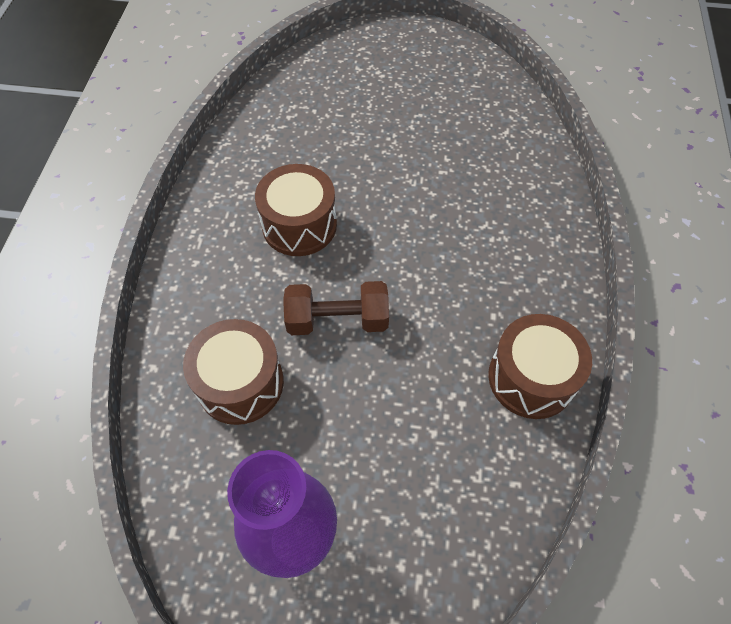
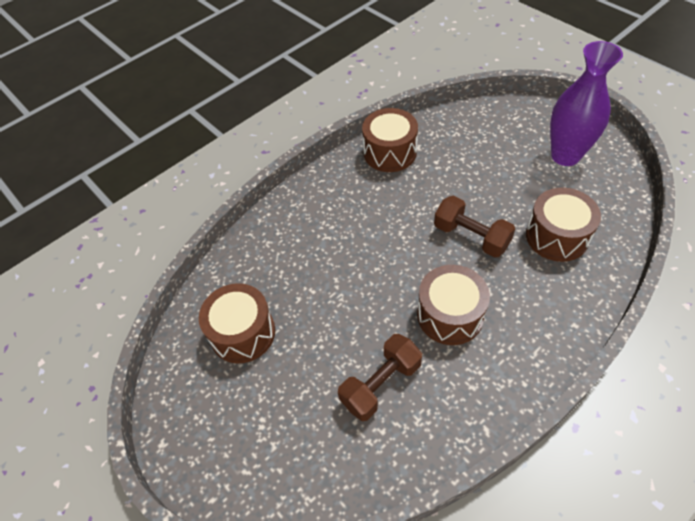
camera: 135 degrees left, 5 degrees down
(315, 141) = (381, 384): none -> brown dumbbell
(460, 110) = (243, 333): none -> brown drum

